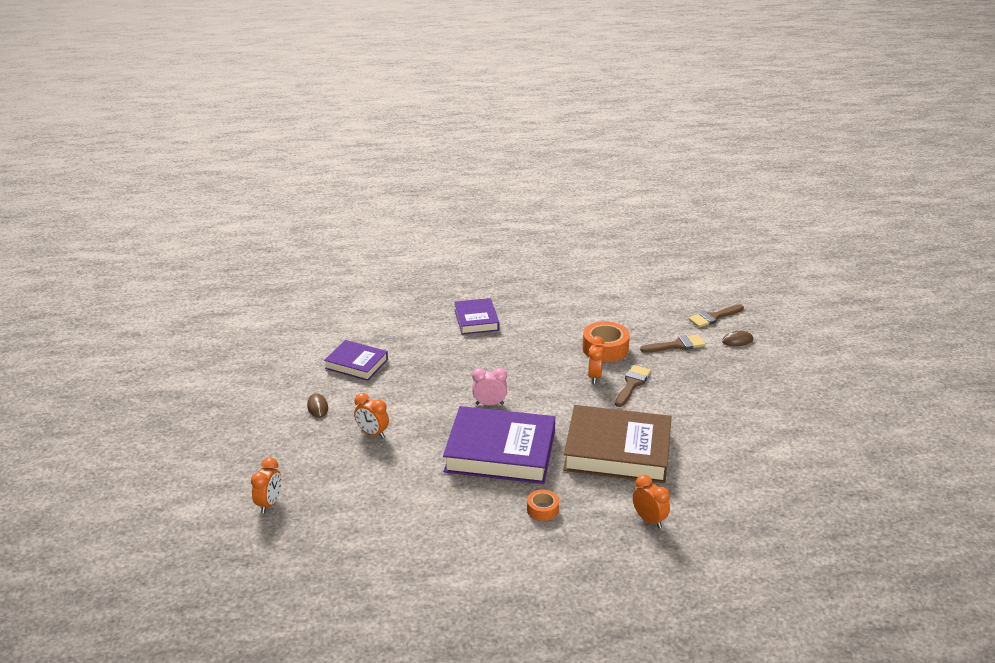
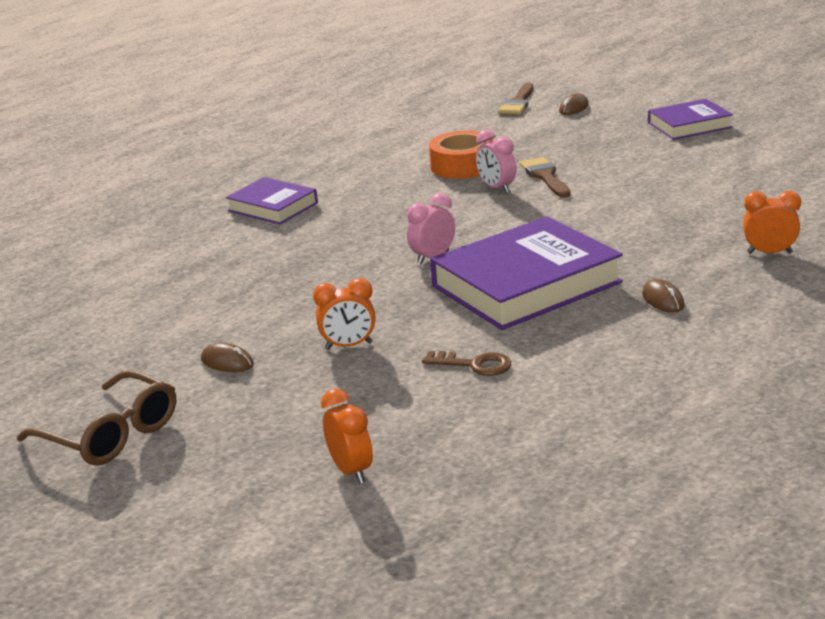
camera: 40 degrees left, 5 degrees down
(226, 416) = (112, 435): none -> brown glasses
(356, 364) = (198, 305): purple book -> purple book (689, 125)
(400, 484) = (474, 365): none -> brown key
(542, 509) = (663, 300): orange tape -> brown mouse
(594, 376) = (497, 188): orange clock -> pink clock
(617, 451) = (636, 225): brown book -> none
(677, 345) = (526, 134): brown brush -> none

